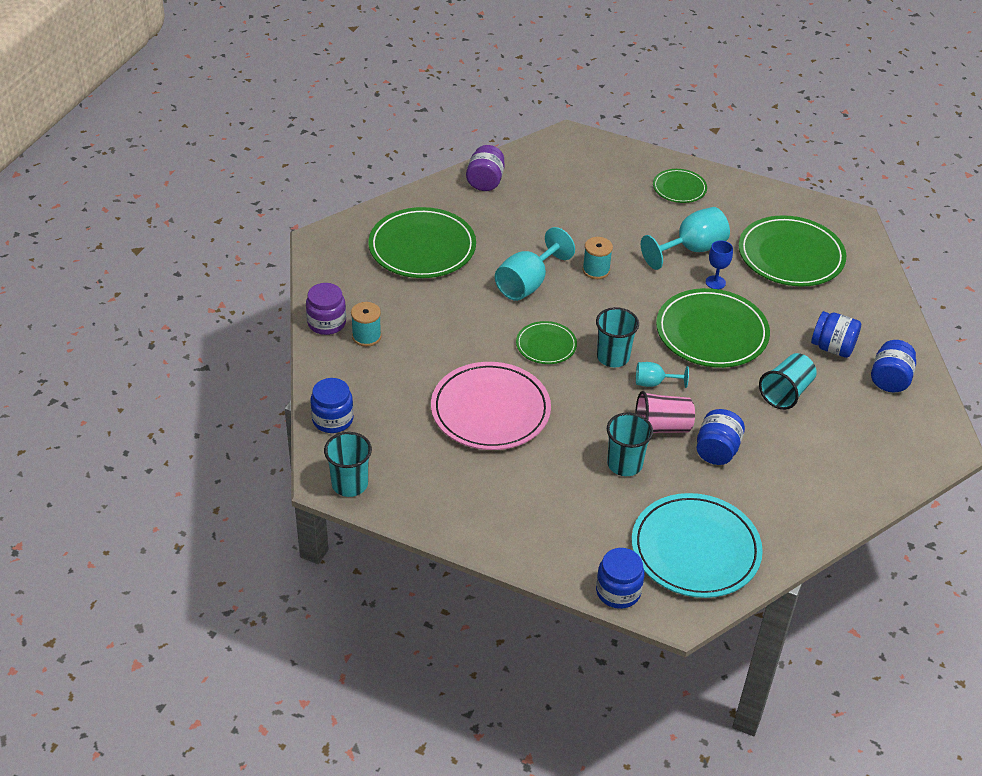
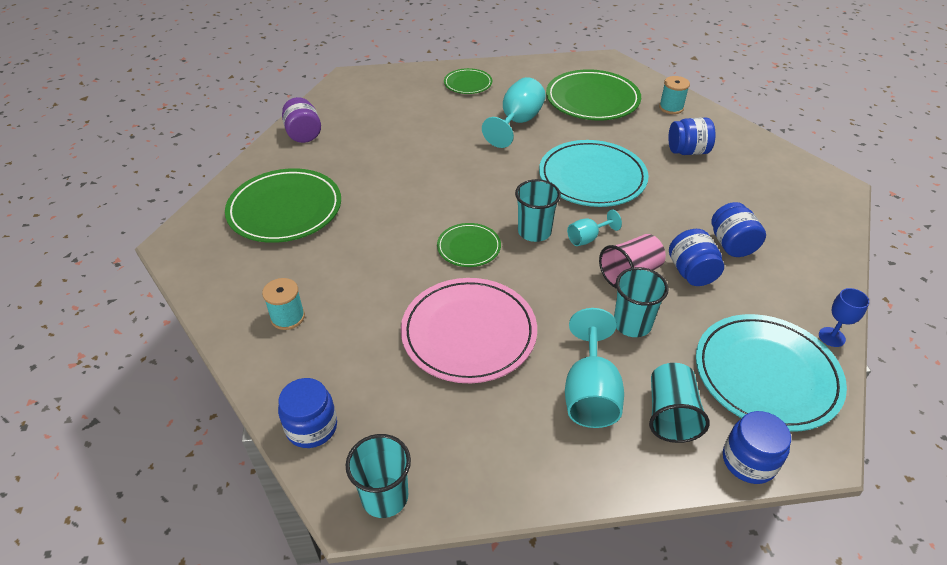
camera: 30 degrees left, 0 degrees up
(326, 323) = (234, 322): purple jar -> none
(527, 284) = (408, 201): turquoise goblet -> turquoise goblet (590, 393)
(596, 270) = (457, 167): turquoise spool -> turquoise spool (671, 108)
(711, 332) = (592, 177): green plate -> turquoise plate
(715, 282) = (558, 139): blue goblet -> blue goblet (831, 337)
(786, 392) = (692, 199): turquoise cup -> turquoise cup (670, 414)
(889, 380) = (749, 157): blue jar -> blue jar (731, 245)

